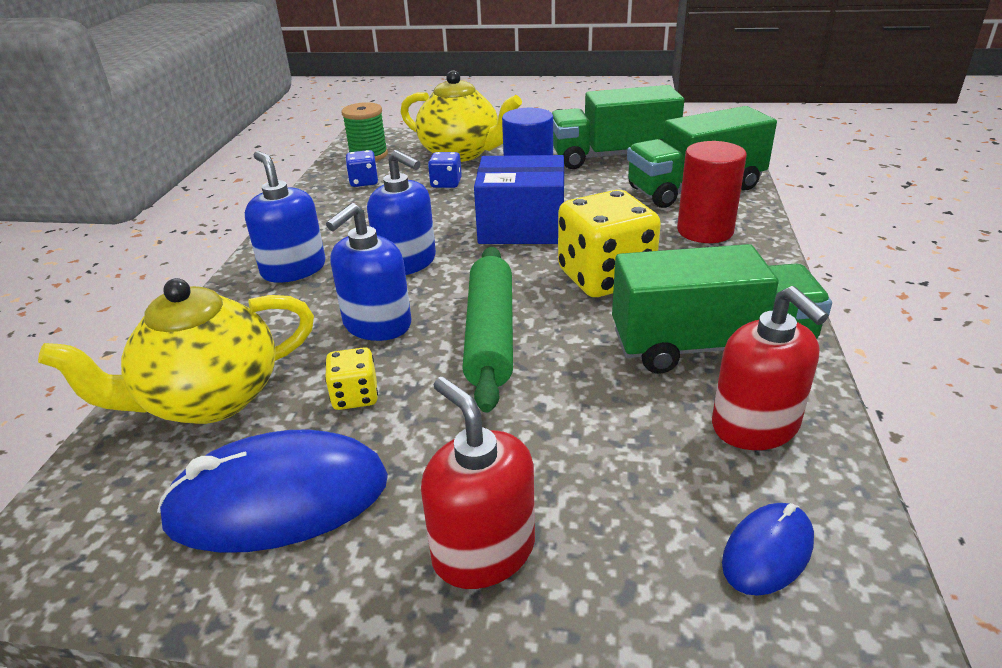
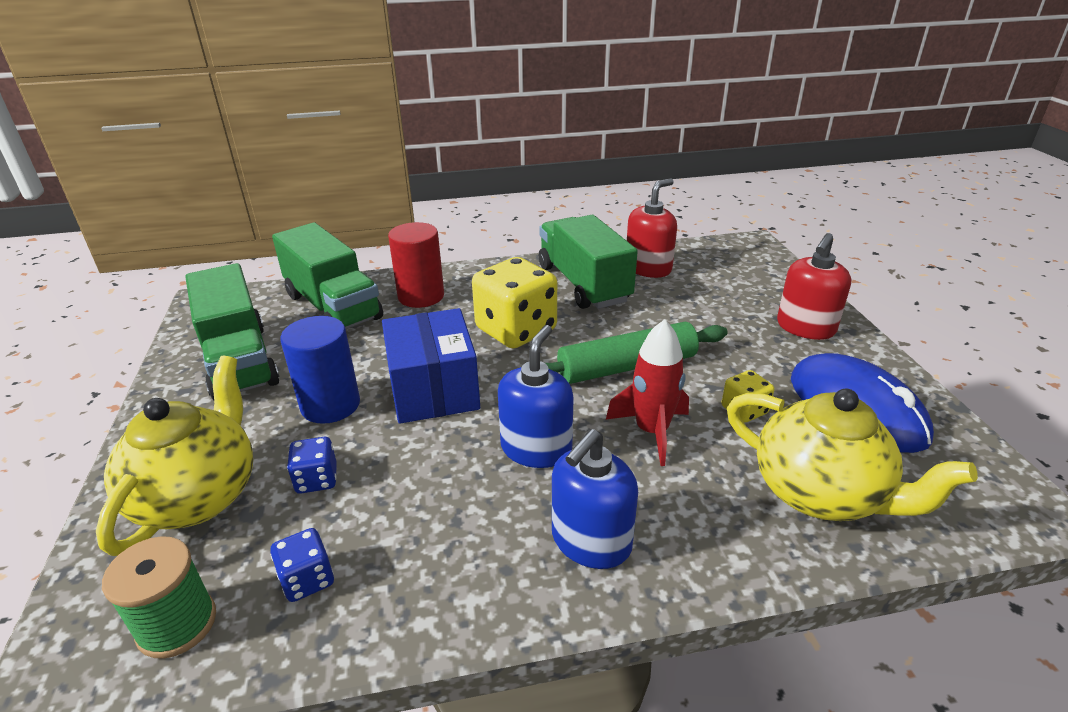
camera: 110 degrees left, 0 degrees up
(377, 324) = (652, 431): blue soap dispenser -> red rocket
(767, 552) = (729, 262): blue mouse -> none

